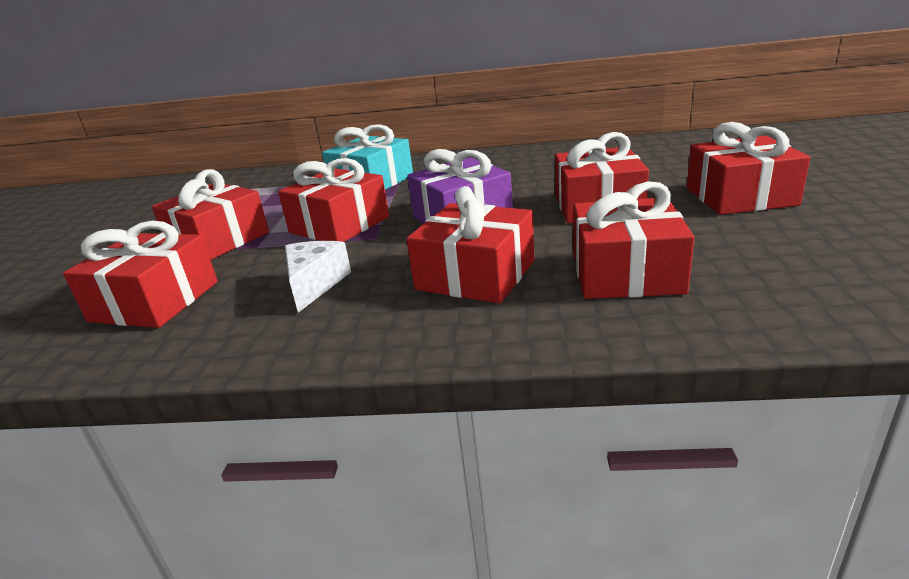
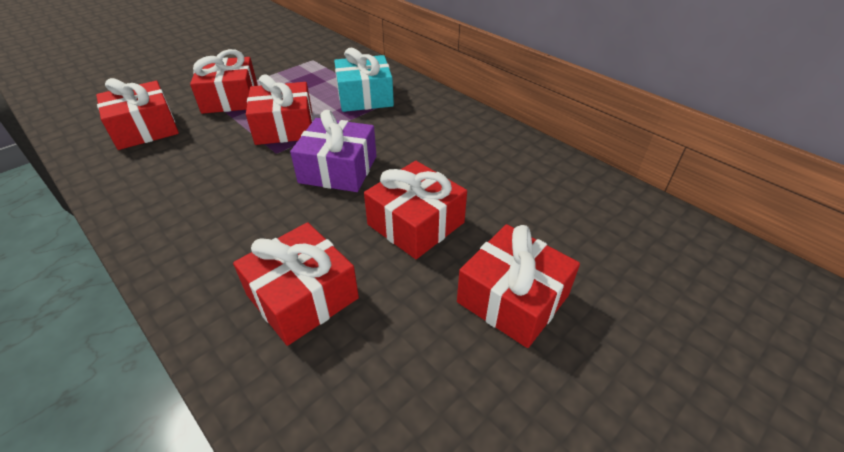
camera: 40 degrees right, 15 degrees up
(315, 284) = (197, 169): white cheese -> none
(475, 275) = (251, 226): red gift -> none

